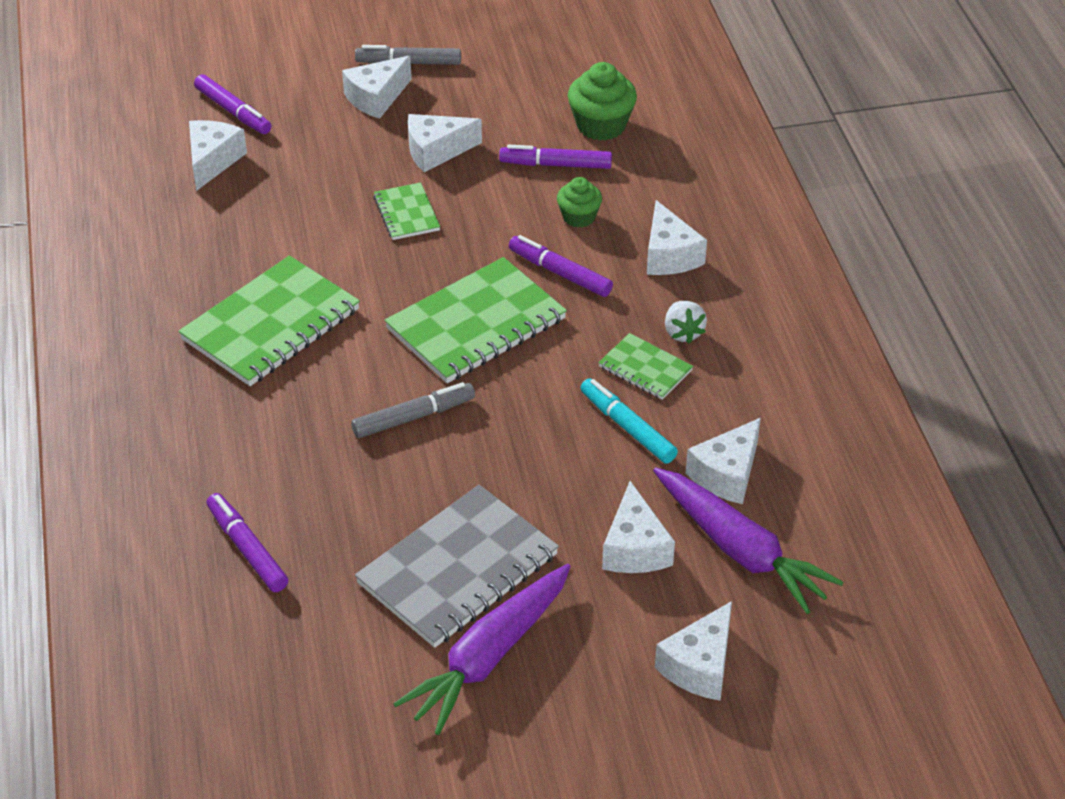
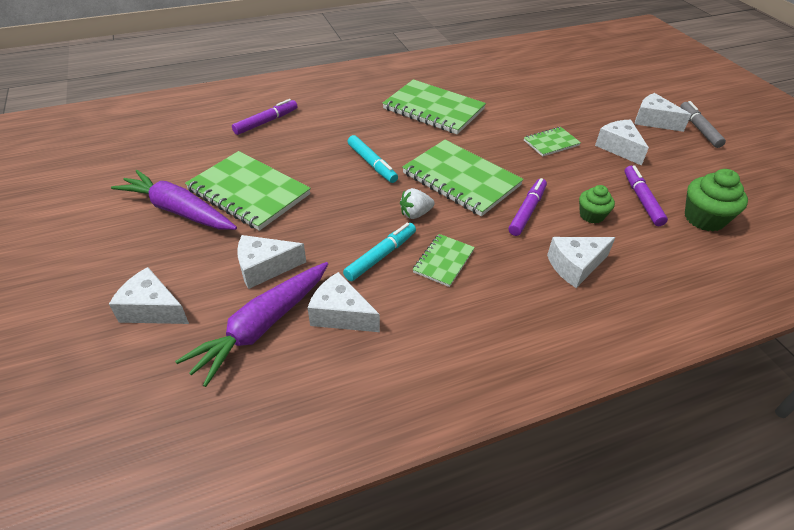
camera: 80 degrees right, 0 degrees up
(213, 161) = (556, 77): white cheese -> none
(233, 111) = (602, 78): purple marker -> none
(413, 417) = (372, 163): grey marker -> turquoise marker
(458, 569) = (249, 192): grey notebook -> green notebook
(683, 333) = (489, 279): white strawberry -> white strawberry (415, 214)

